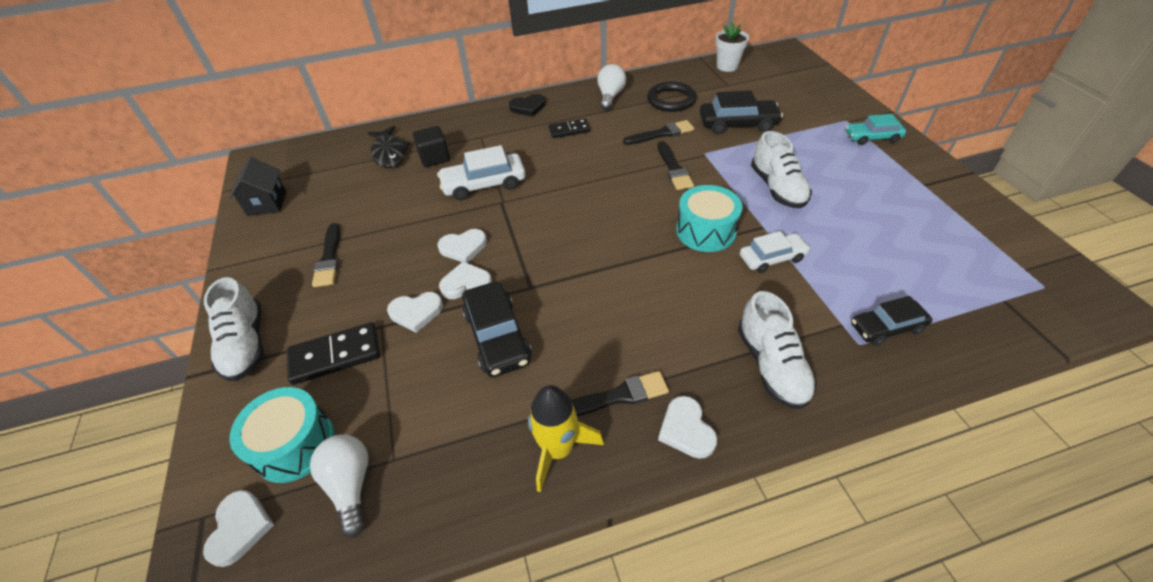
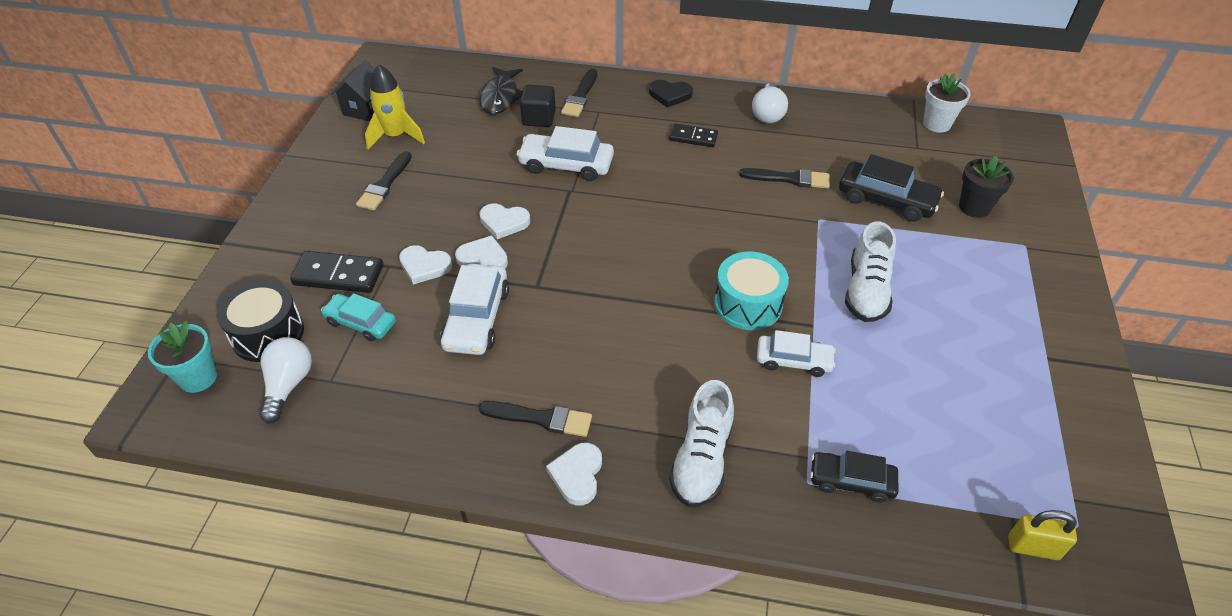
camera: 25 degrees right, 0 degrees up
(240, 528) = (198, 378): white heart -> turquoise flower pot
(246, 344) = (278, 235): white shoe -> none
(294, 444) = (268, 334): turquoise drum -> black drum
(497, 336) = (476, 318): black car -> white car
(558, 449) = (459, 437): yellow rocket -> yellow rocket (396, 136)
(610, 96) = (767, 114): white light bulb -> white light bulb turned 150 degrees clockwise
(671, 100) = (833, 142): black ring -> none
(674, 168) = (770, 223): black brush -> black brush (580, 96)
(795, 108) = (974, 207): none -> black flower pot
(872, 137) = (1038, 278): turquoise car -> turquoise car (361, 322)
(1035, 315) = (1033, 547): none -> yellow padlock

